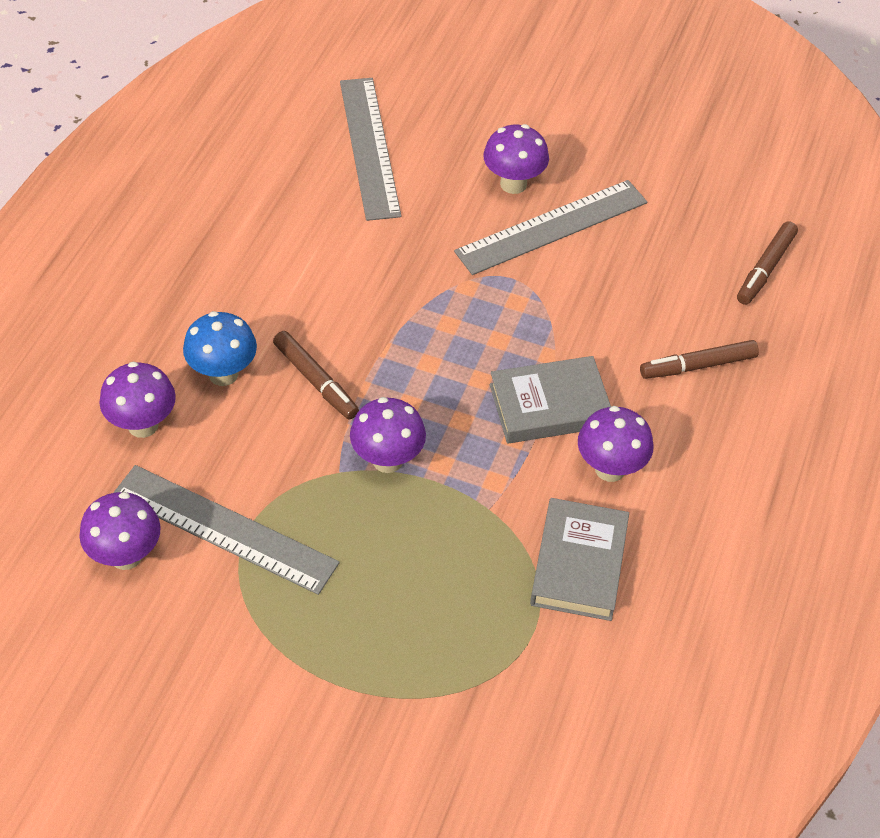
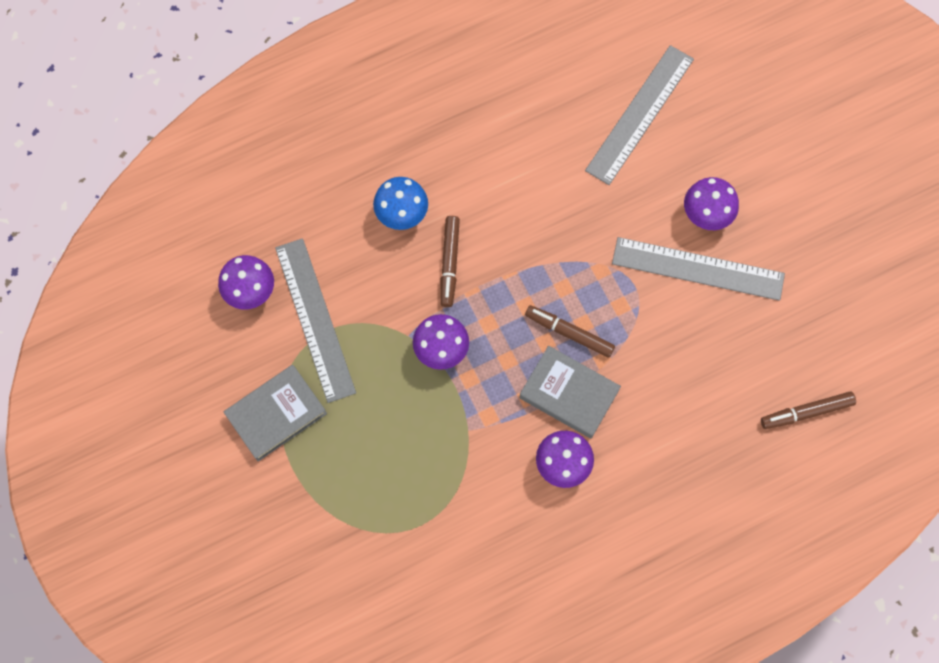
camera: 45 degrees right, 20 degrees up
(143, 425) = (329, 214): purple mushroom -> none
(578, 564) = (484, 508): grey book -> grey book (276, 414)
(698, 366) = (687, 443): brown marker -> brown marker (569, 333)

